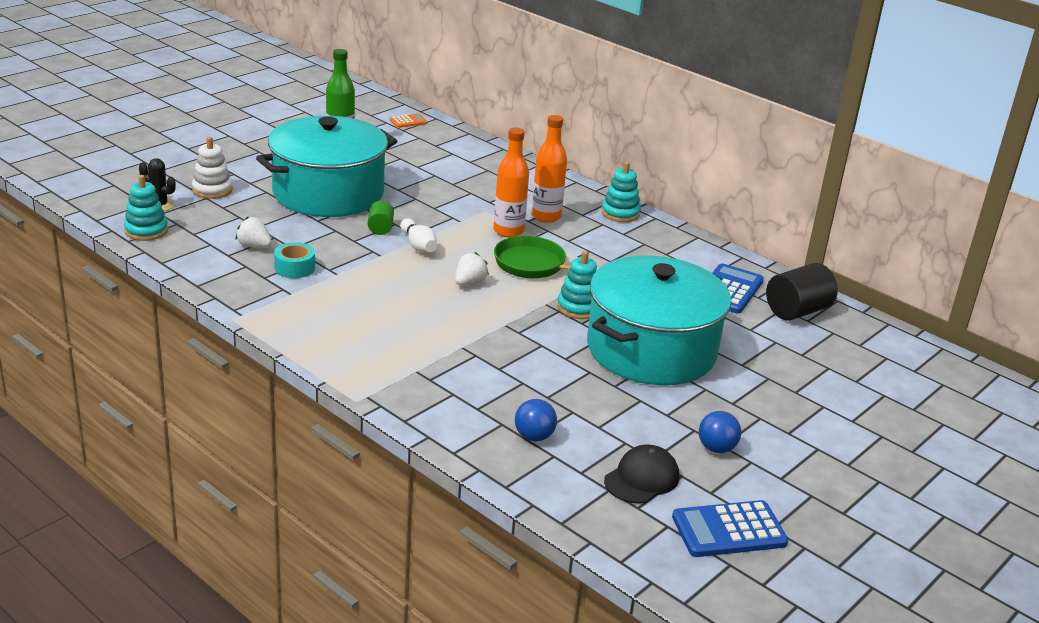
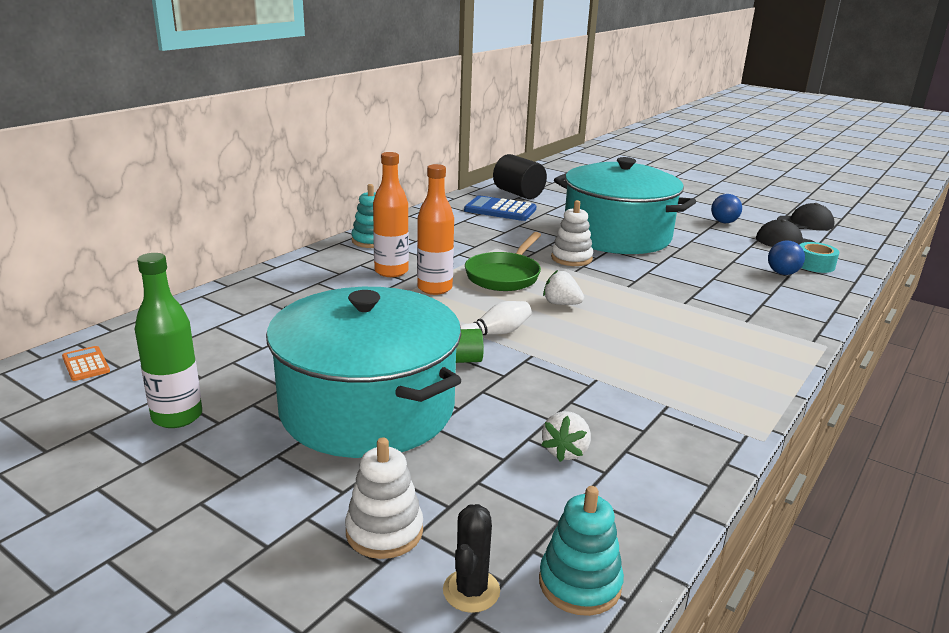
camera: 95 degrees left, 5 degrees down
(295, 268) = (603, 410): turquoise tape -> turquoise tape (814, 265)
(579, 308) = (571, 258): turquoise stacking toy -> white stacking toy
(729, 530) = (805, 223): blue calculator -> black cap

